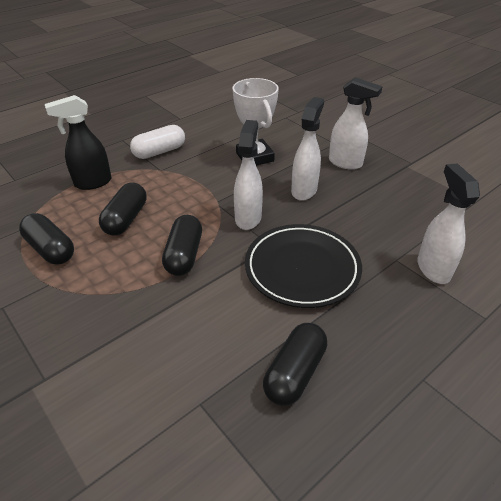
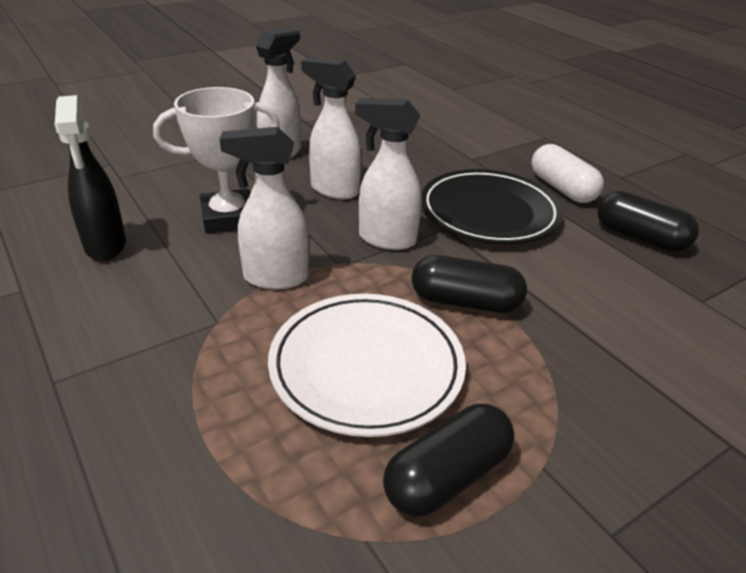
camera: 85 degrees left, 5 degrees down
(92, 183) = (224, 425): black spray bottle -> black spray bottle (105, 246)
(126, 219) = (366, 367): black capsule -> white plate
(159, 152) = (148, 322): white capsule -> white capsule (562, 188)
(433, 268) = (485, 144): white spray bottle -> white spray bottle (275, 278)

